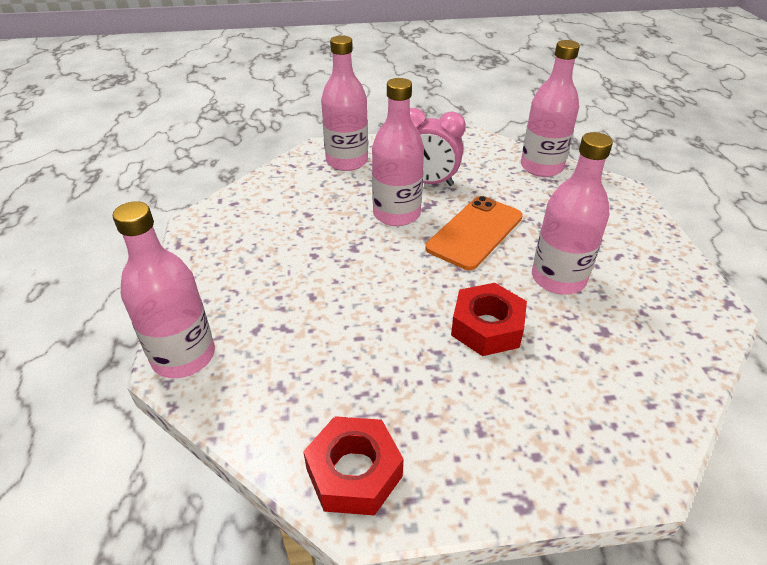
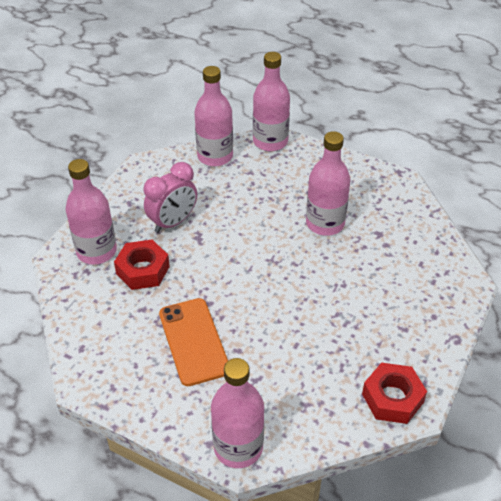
camera: 55 degrees left, 5 degrees up
(396, 214) = (192, 260): pink bottle -> pink bottle (270, 141)
(475, 232) = (250, 232): orange phone -> orange phone (193, 341)
(487, 327) = (336, 280): red nut -> red nut (143, 270)

